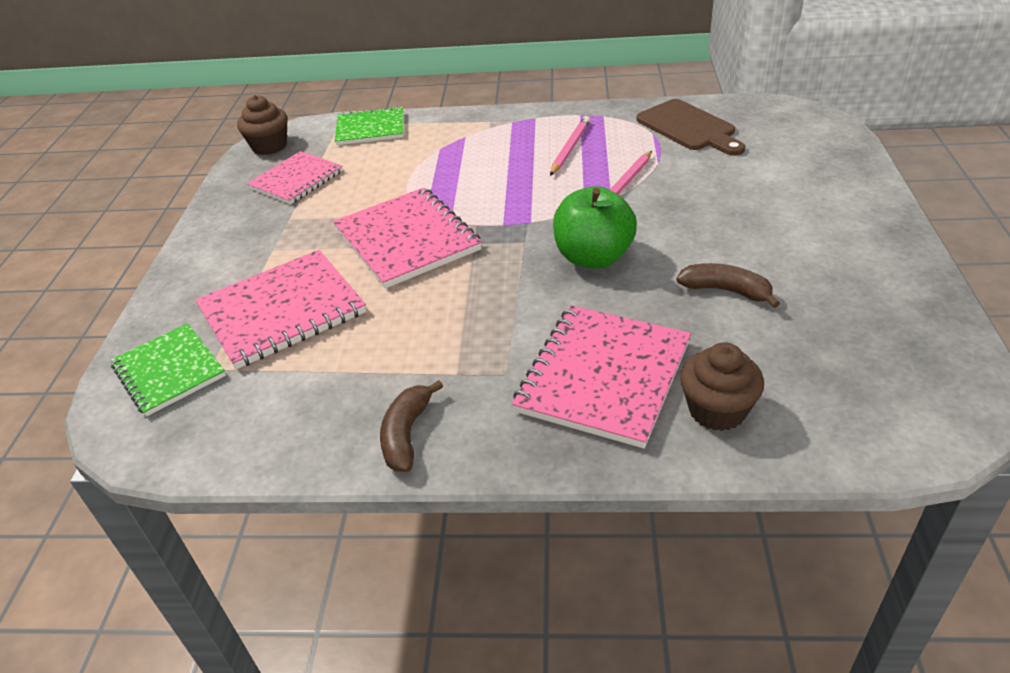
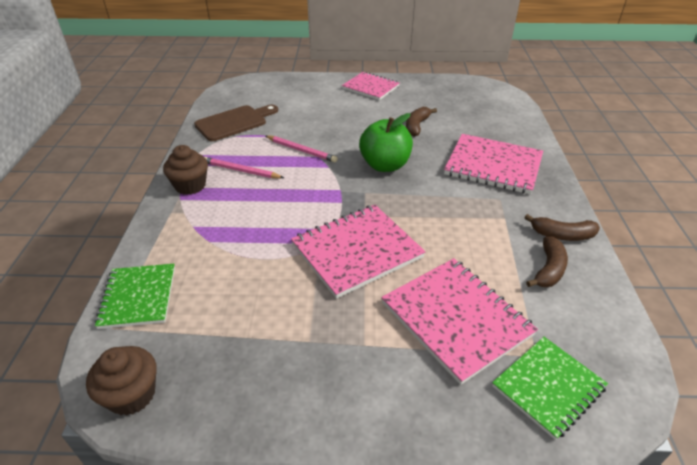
camera: 95 degrees left, 0 degrees up
(296, 180) = (231, 348): pink notebook -> pink notebook (370, 87)
(337, 404) = (549, 269): none -> brown banana
(717, 410) = (507, 136): brown cupcake -> brown cupcake (190, 186)

